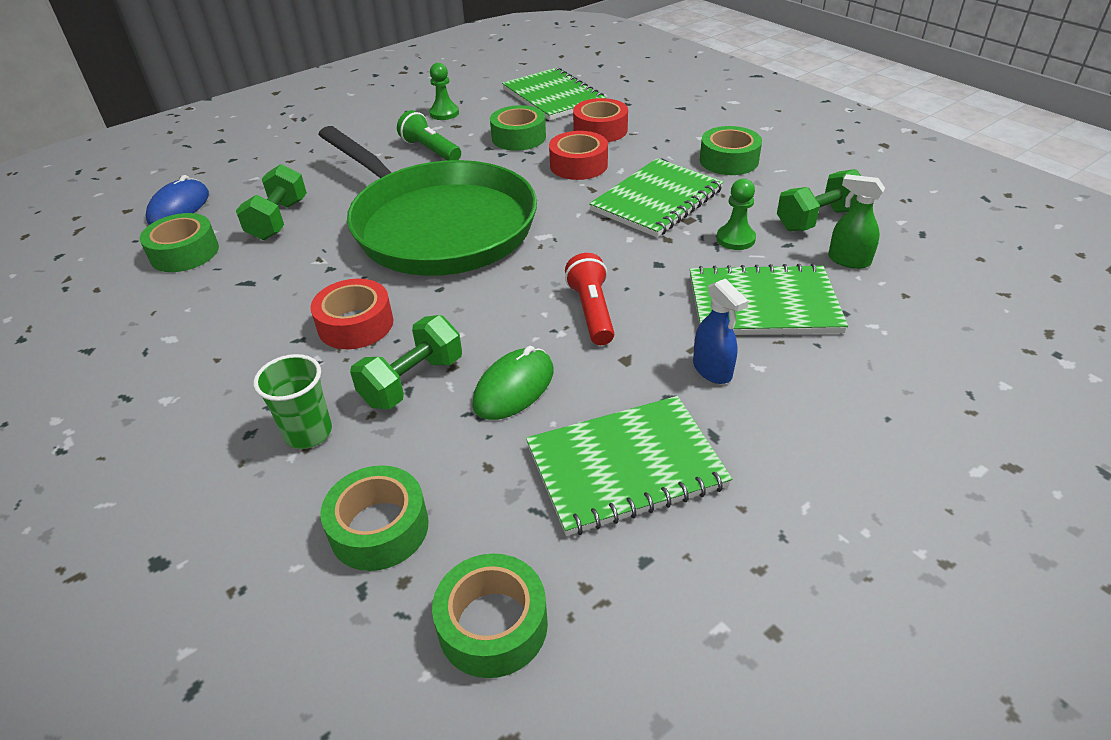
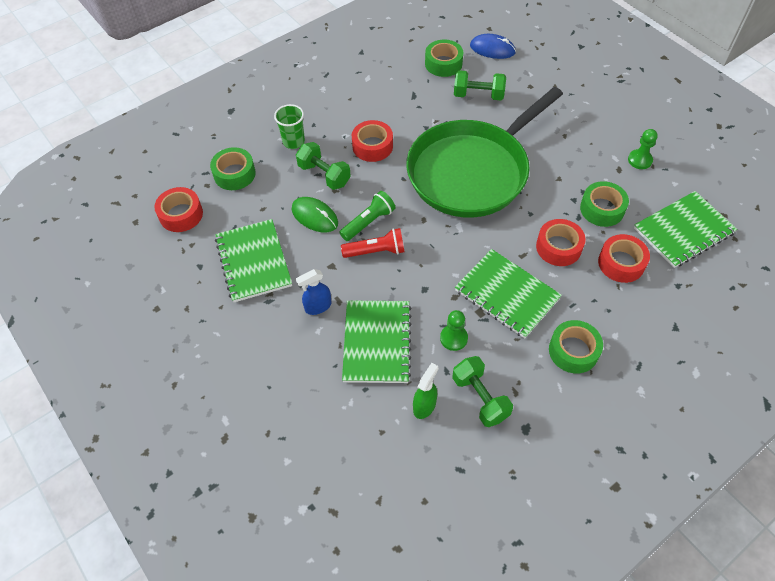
camera: 90 degrees right, 15 degrees up
(430, 150) = (575, 157): green flashlight -> green flashlight (368, 222)
(493, 625) = (181, 214): green tape -> red tape

